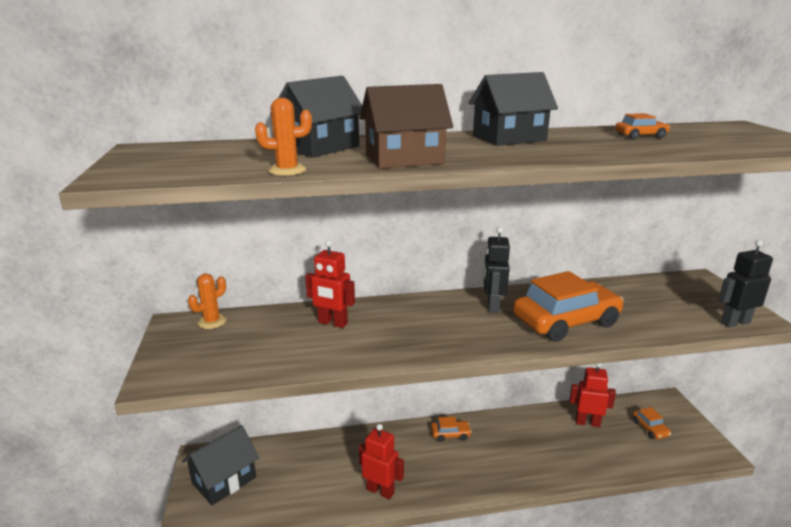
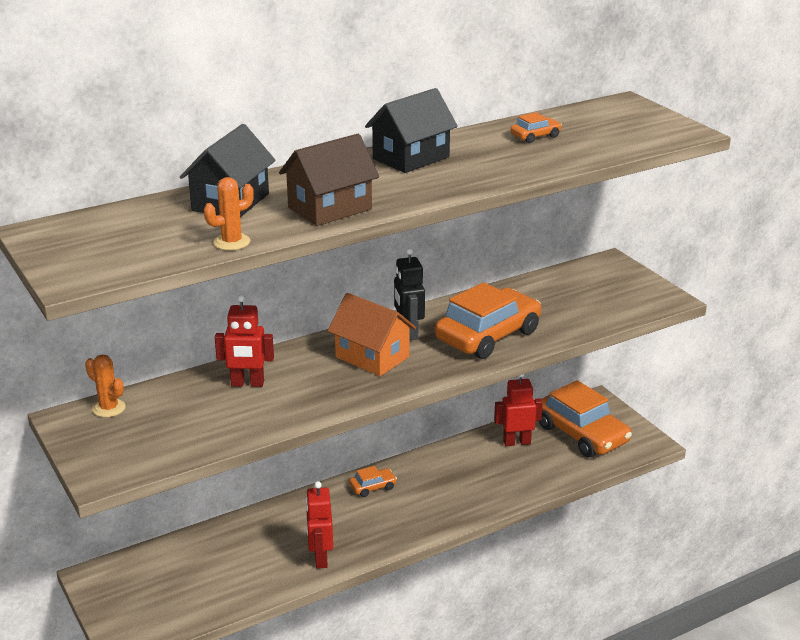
camera: 20 degrees left, 5 degrees up
(212, 322) = (109, 408): orange cactus -> orange cactus turned 75 degrees counterclockwise
(224, 480) = (137, 591): black house -> none
(380, 491) = (320, 558): red robot -> red robot turned 105 degrees counterclockwise
(451, 321) = (372, 357): none -> orange house
(650, 428) = (582, 434): orange car -> orange car, size x2.30
(735, 322) = (646, 306): black robot -> none

